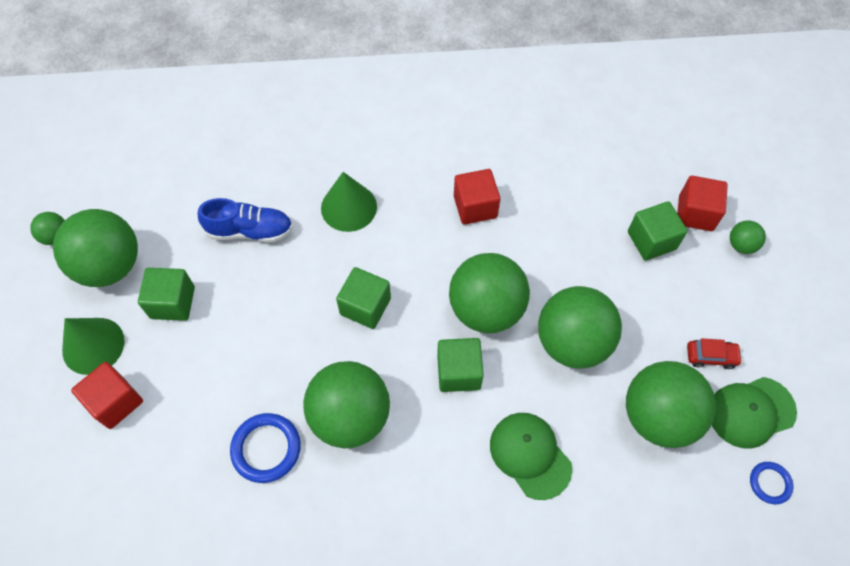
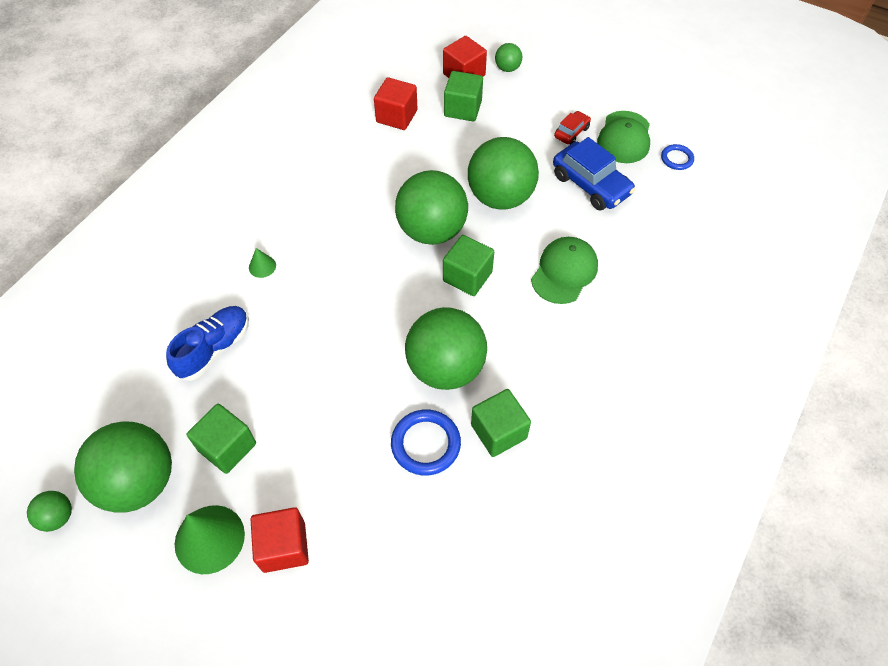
camera: 55 degrees left, 5 degrees down
(349, 207) = (262, 266): green cone -> green cone, size x0.48
(365, 306) = (361, 305): green cube -> green cube (498, 431)
(475, 206) = (342, 187): red cube -> red cube (396, 116)
(530, 455) = (564, 272): green cap -> green cap turned 120 degrees clockwise
(658, 416) = (591, 184): green ball -> blue car

